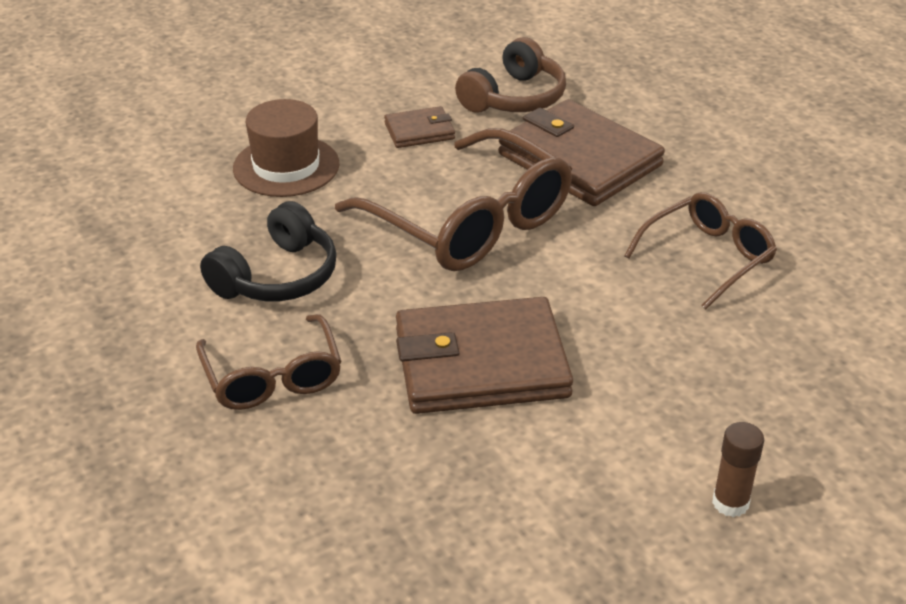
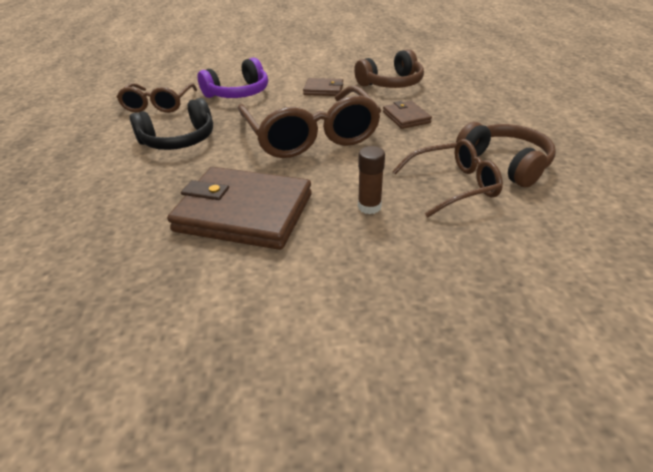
camera: 25 degrees right, 0 degrees up
(272, 377) = (119, 189): brown glasses -> brown glasses (158, 105)
(286, 166) = (238, 93): brown hat -> purple headphones
(579, 160) = (406, 117): brown wallet -> brown wallet, size x0.48
(730, 503) = (340, 372): brown glue stick -> brown glue stick (369, 207)
(749, 209) = (505, 164): none -> brown headphones

